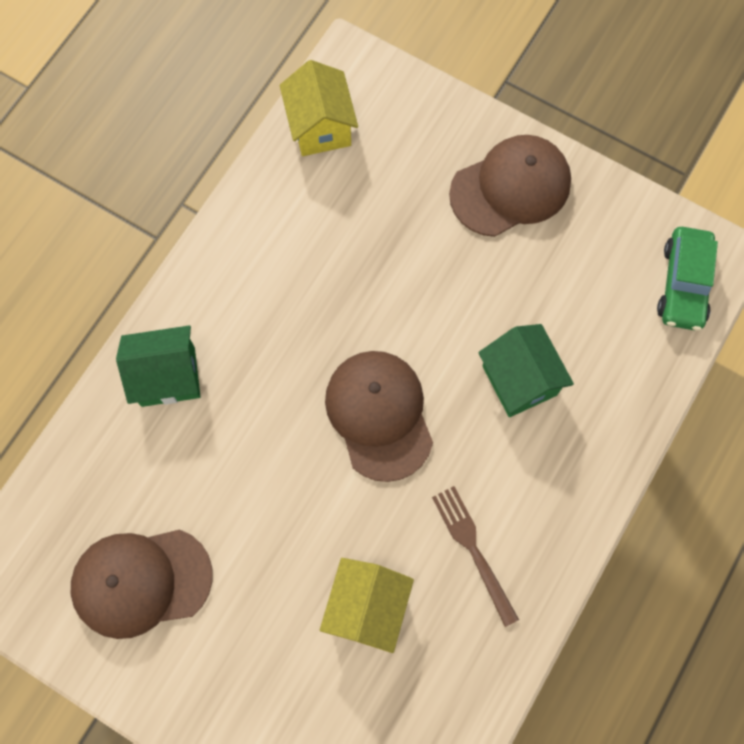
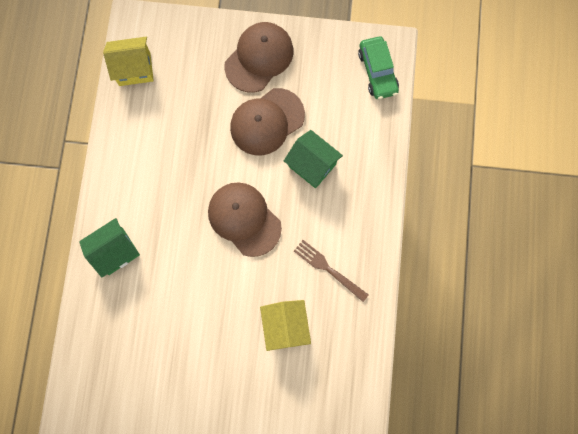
camera: 25 degrees left, 5 degrees up
(141, 581) = (156, 370): brown cap -> brown cap (267, 122)
(320, 127) = (134, 69): yellow house -> yellow house turned 60 degrees counterclockwise

